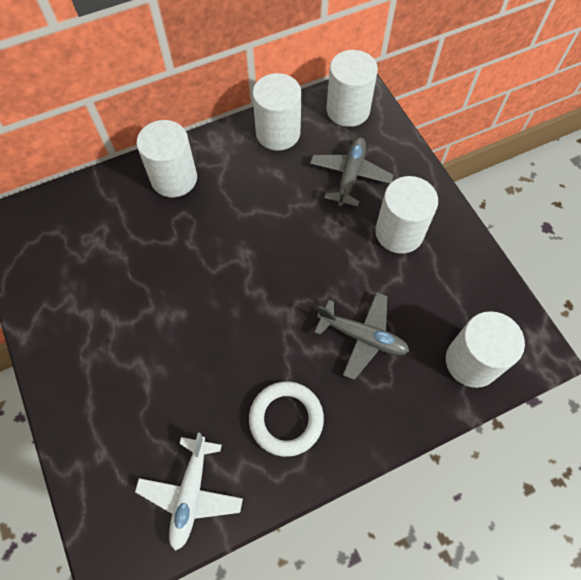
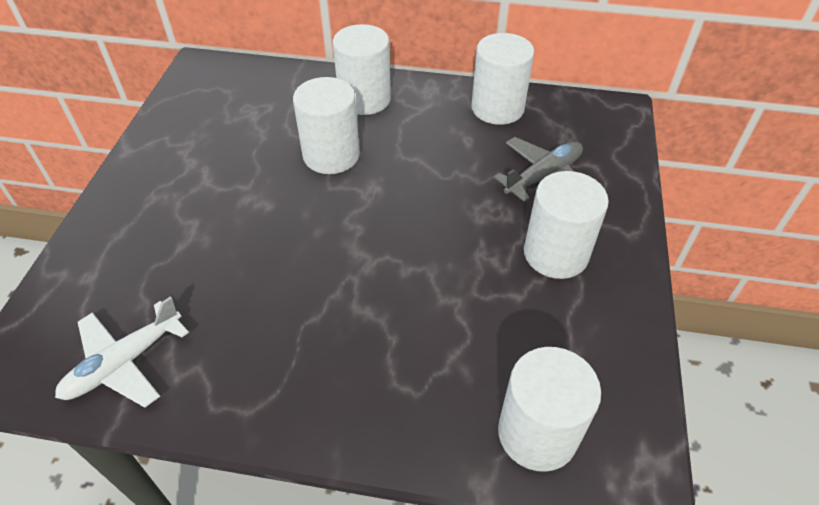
camera: 35 degrees right, 15 degrees down
(286, 419) = (275, 356): white ring -> none
(348, 110) = (590, 121): white cylinder -> white cylinder (331, 155)
(362, 337) = (426, 328): grey plane -> none

